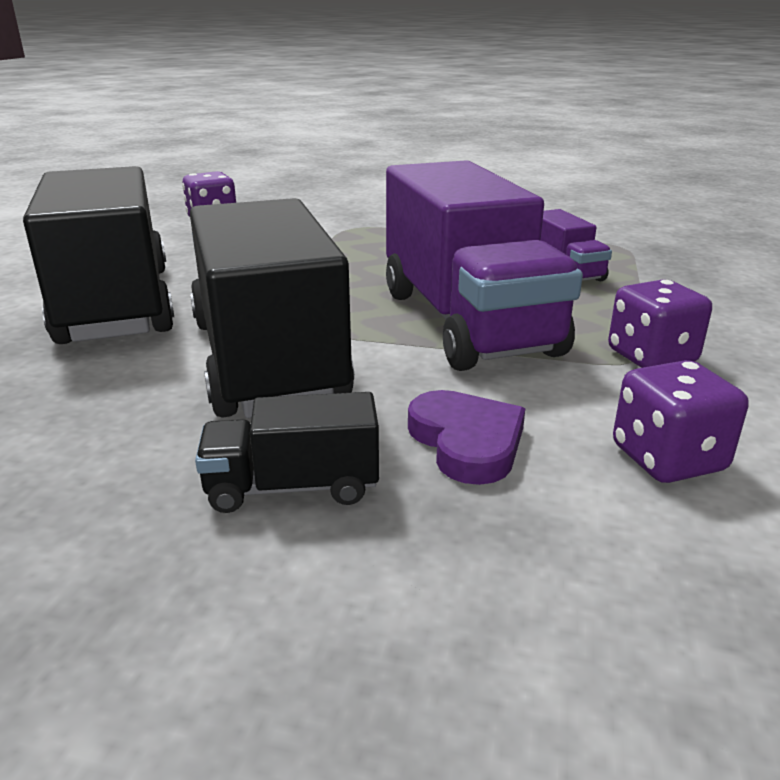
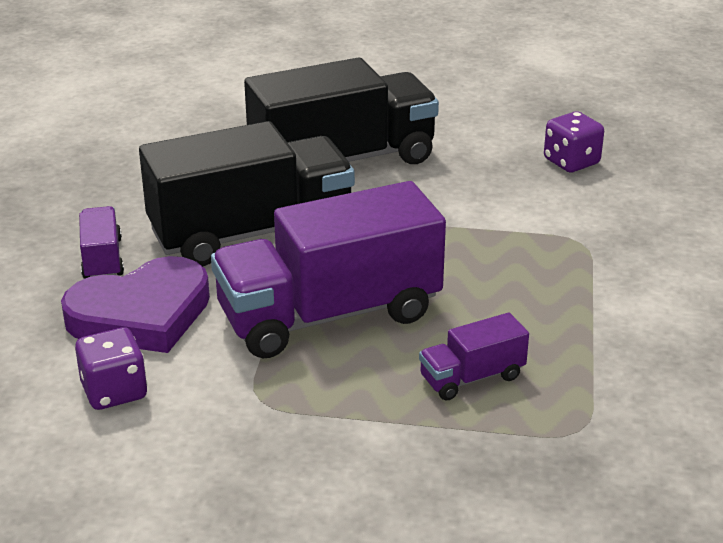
camera: 85 degrees right, 5 degrees up
(293, 487) = (102, 259): black truck -> purple truck
(467, 442) = (141, 314): purple heart -> purple heart, size x1.72
(651, 357) = (264, 407): purple dice -> none

